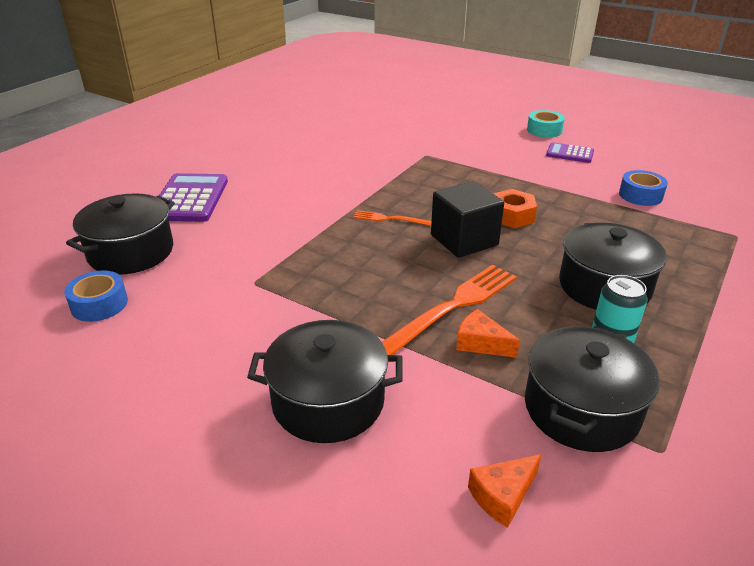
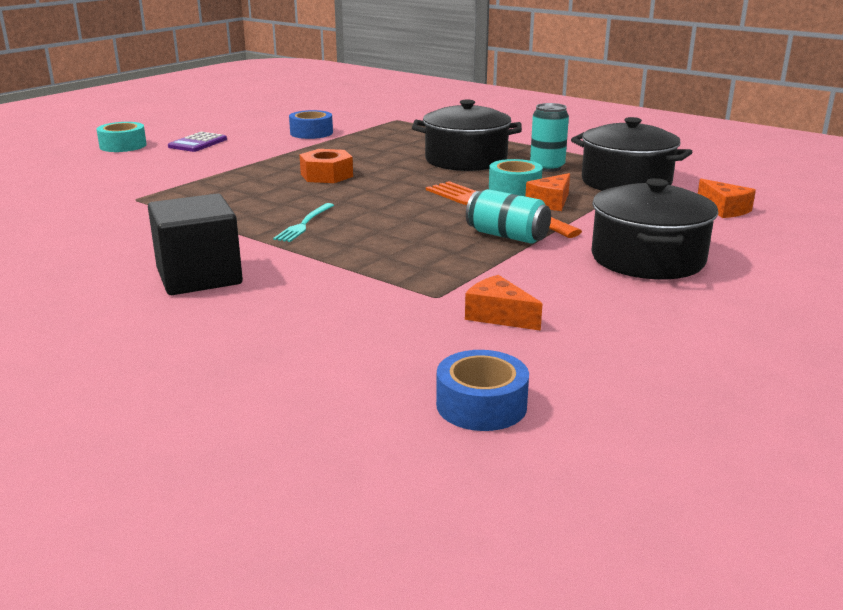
camera: 85 degrees left, 10 degrees down
(131, 252) = (324, 396): black pot -> none
(189, 199) = (146, 357): purple calculator -> none
(217, 310) = (498, 316): none -> orange cheese
(378, 314) = (507, 236): none -> turquoise can
(390, 219) = (304, 224): orange fork -> turquoise fork
(464, 240) = (370, 196): black cube -> black cube (199, 277)
(520, 319) = (514, 188): none -> turquoise tape

